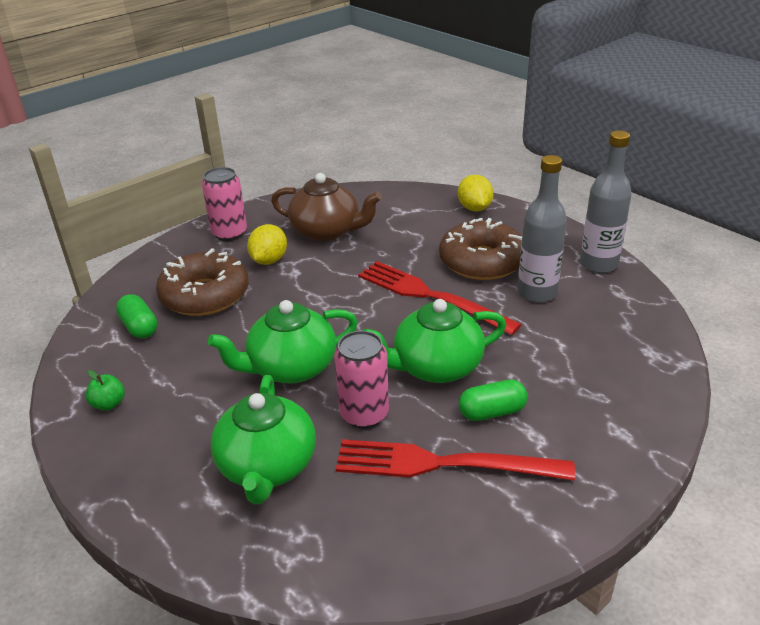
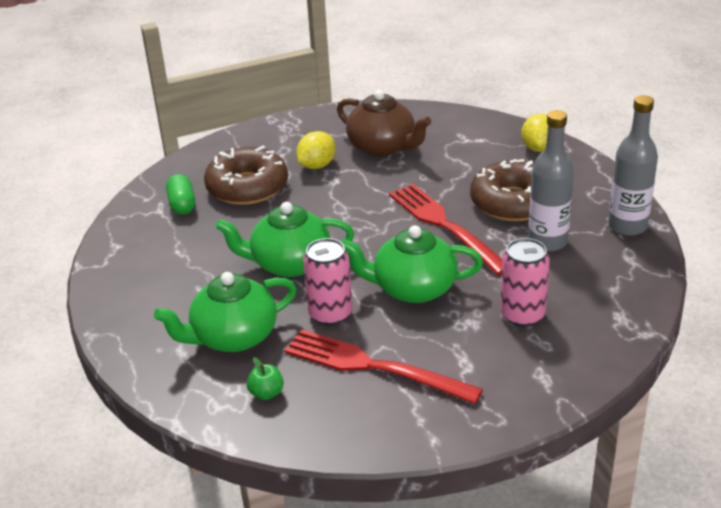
camera: 20 degrees right, 0 degrees up
(109, 404) = (134, 262): green apple -> green apple (266, 393)
(229, 233) = (294, 134): pink can -> pink can (522, 315)
(267, 467) = (233, 337): green teapot -> green teapot turned 45 degrees clockwise
(492, 412) = (439, 336): green capsule -> none

